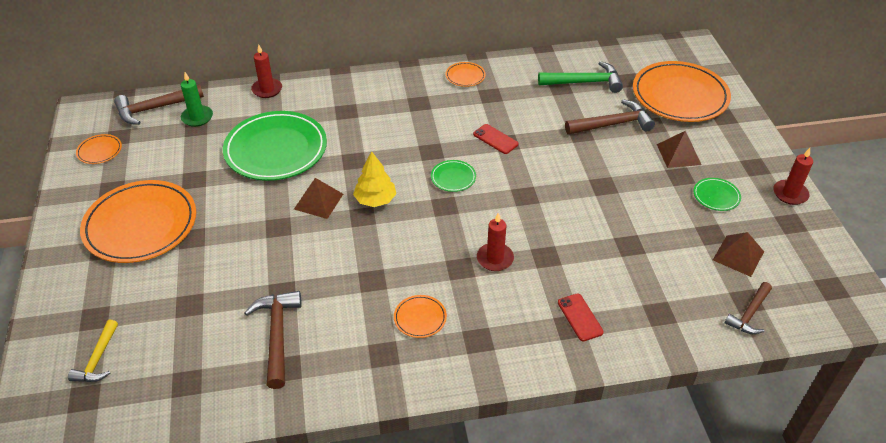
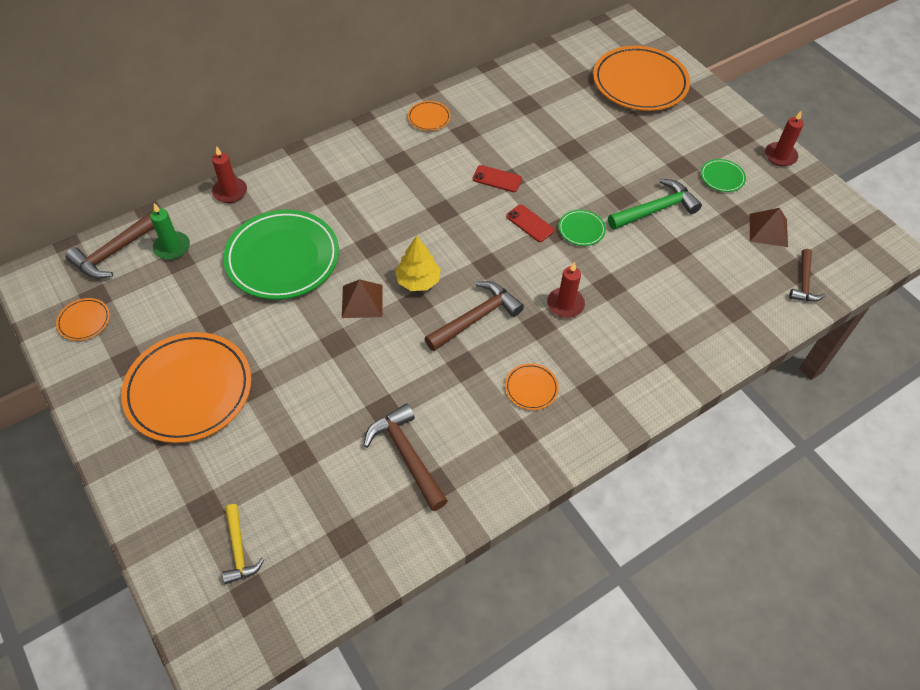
camera: 25 degrees left, 10 degrees up
(453, 178) = (480, 233): green plate -> green plate (581, 229)
(580, 317) = (670, 336): red phone -> red phone (530, 223)
(584, 82) = (547, 92): green hammer -> green hammer (655, 210)
(612, 124) = (596, 130): brown hammer -> brown hammer (476, 318)
(678, 154) = (669, 144): brown pyramid -> none

